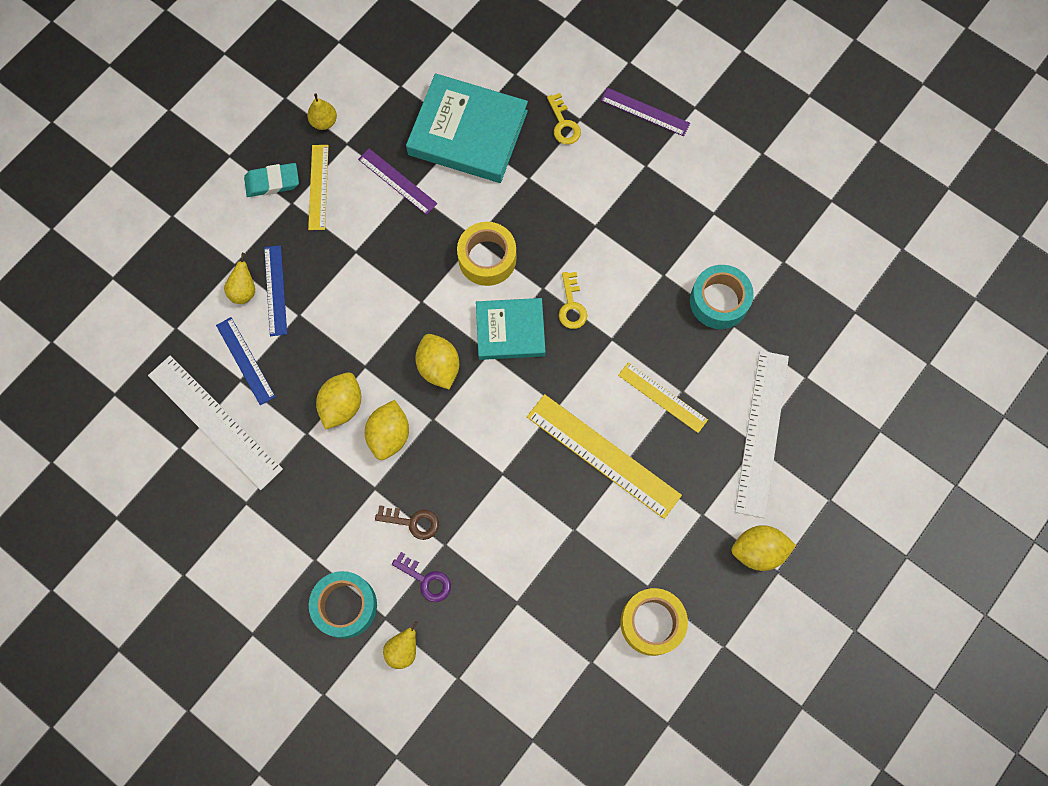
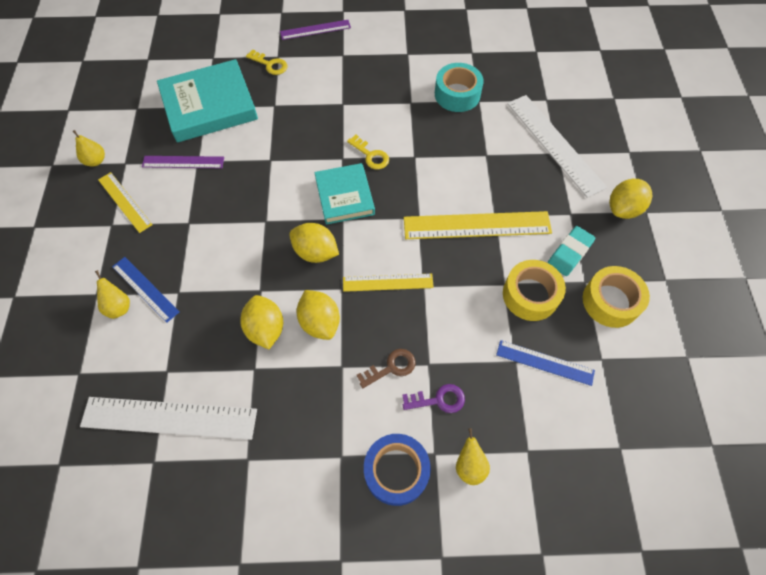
camera: 40 degrees left, 10 degrees down
(245, 360) = (160, 354): blue ruler -> blue ruler (545, 362)
(272, 182) = (84, 221): turquoise eraser -> turquoise eraser (570, 253)
(345, 606) = (396, 471): turquoise tape -> blue tape
(487, 258) = (288, 166): yellow tape -> yellow tape (530, 295)
(510, 331) = (344, 196): turquoise book -> turquoise book turned 60 degrees counterclockwise
(662, 397) = (478, 166): yellow ruler -> yellow ruler (388, 282)

